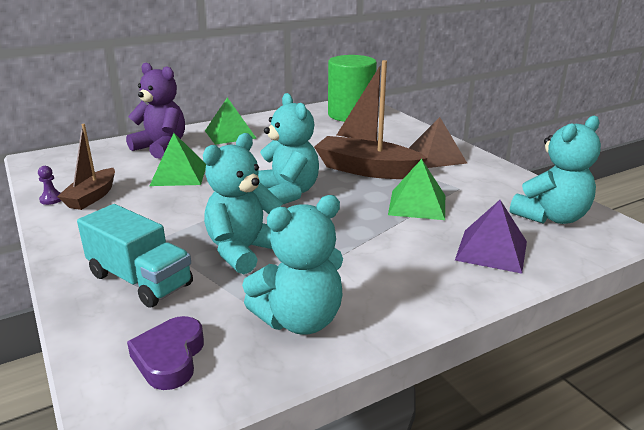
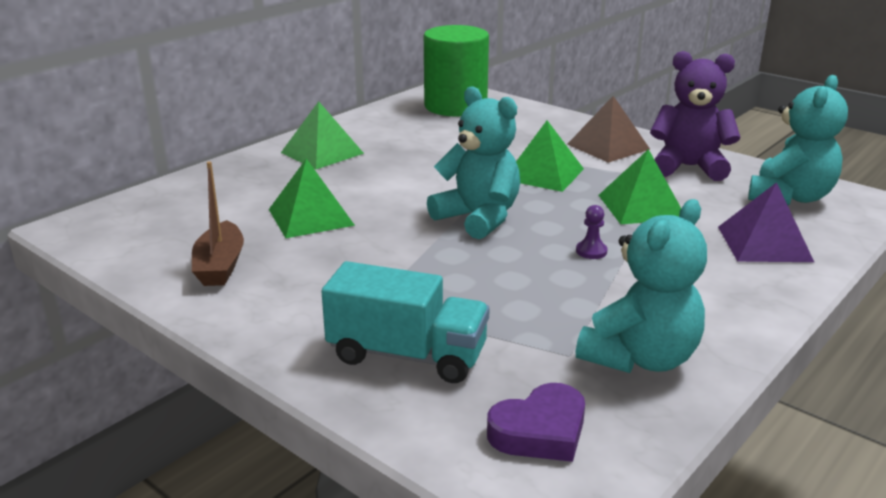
camera: 20 degrees left, 0 degrees up
(51, 199) = (163, 279): purple pawn -> purple pawn (591, 251)
(161, 148) = (244, 184): purple teddy bear -> purple teddy bear (689, 167)
(170, 358) = (540, 431): purple heart -> purple heart turned 105 degrees counterclockwise
(244, 251) = (498, 296): turquoise teddy bear -> none
(366, 169) = (543, 174): brown boat -> green pyramid

